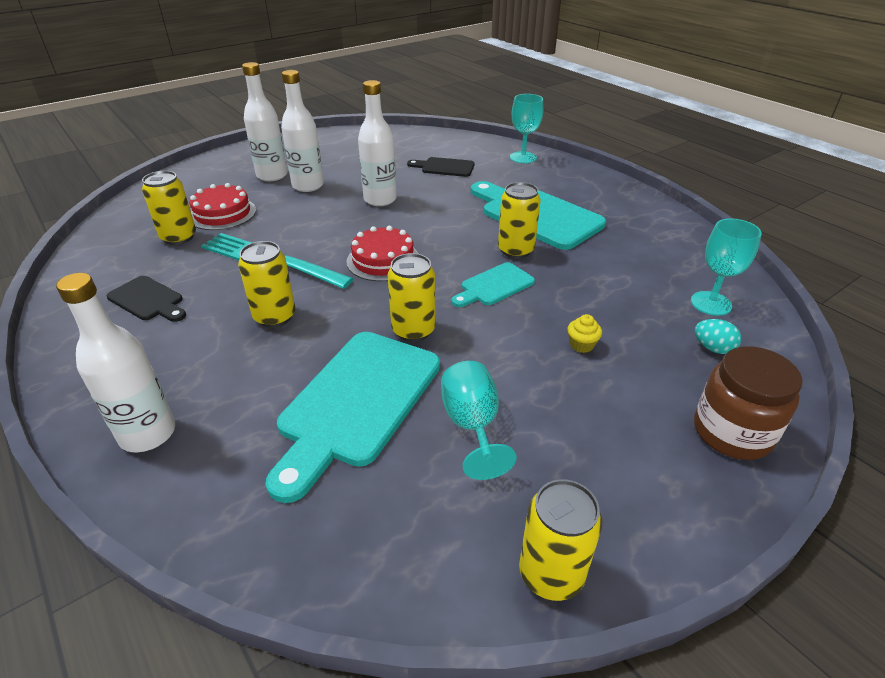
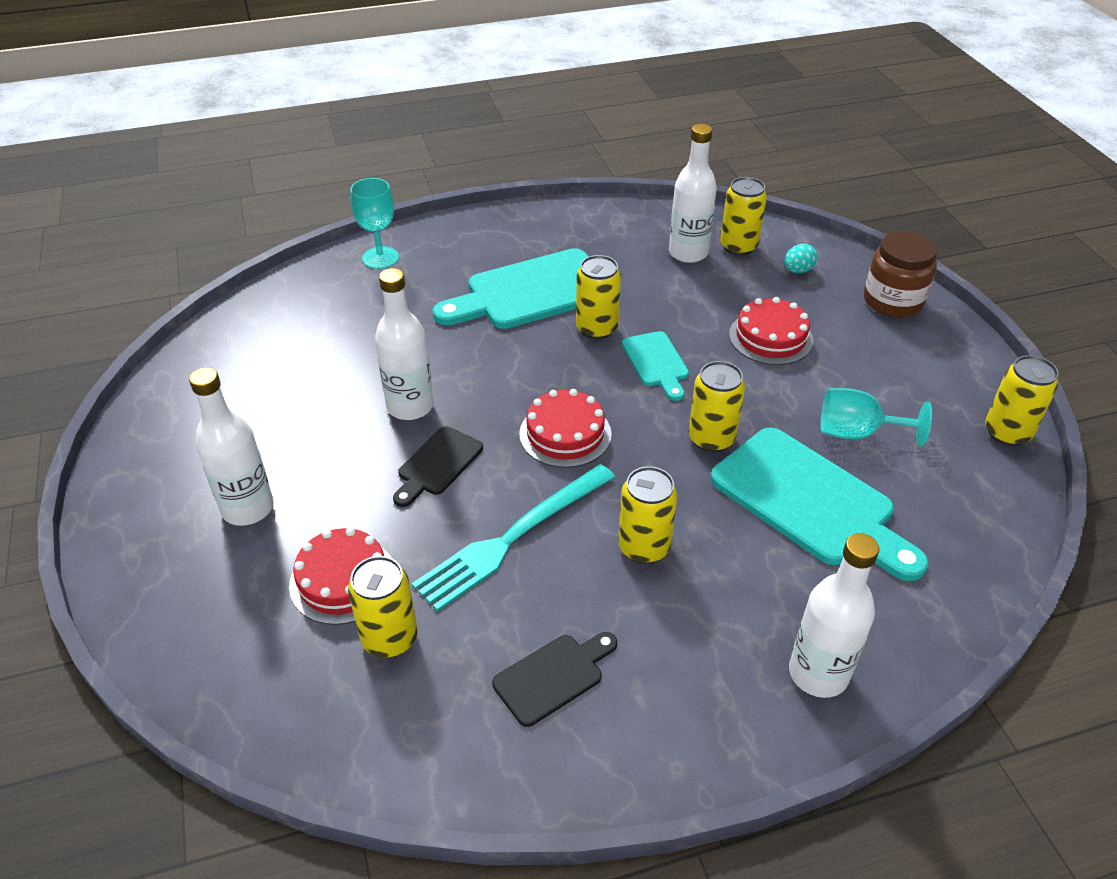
camera: 70 degrees left, 5 degrees up
(308, 186) = (315, 472): white bottle -> white bottle (688, 253)
(444, 167) = (357, 328): black cutting board -> black cutting board (437, 464)
(581, 345) = (770, 337): yellow cupcake -> red cake
(711, 303) = (738, 246): turquoise goblet -> yellow can

